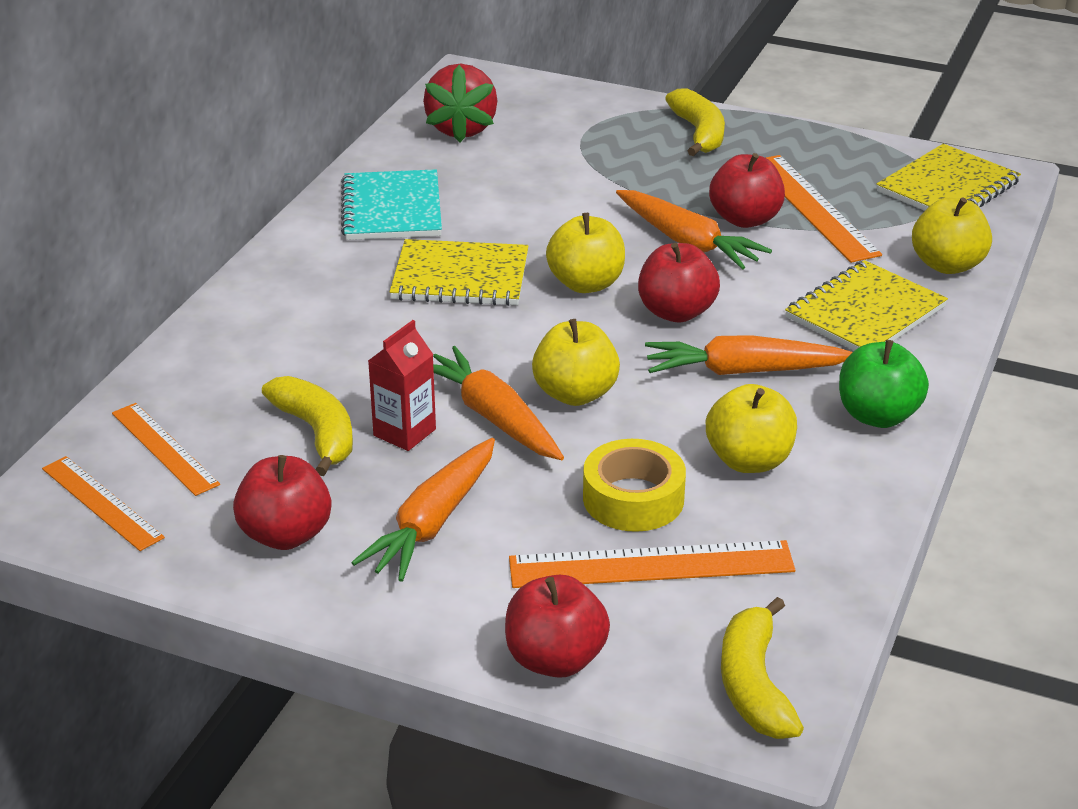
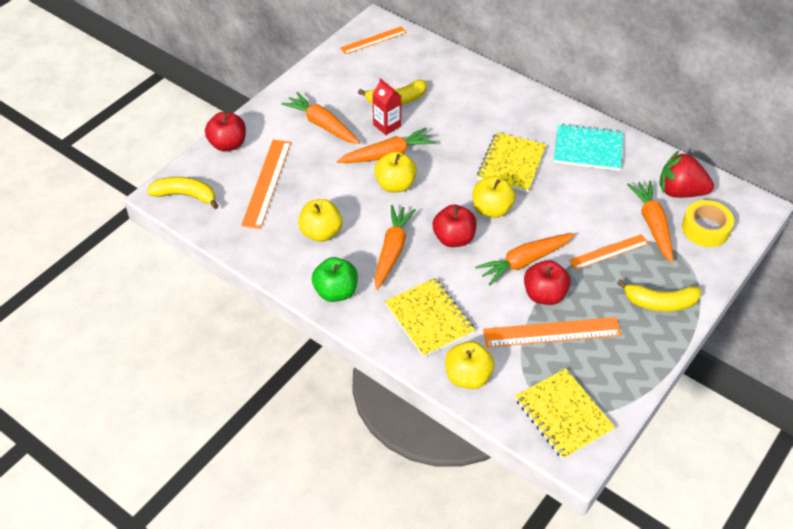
camera: 105 degrees right, 15 degrees up
(164, 448) = (402, 57): orange ruler -> orange ruler (608, 252)
(286, 535) = (333, 84): red apple -> none
(546, 146) = (652, 225): none -> orange carrot
(633, 498) = (311, 187): yellow tape -> yellow tape (705, 229)

